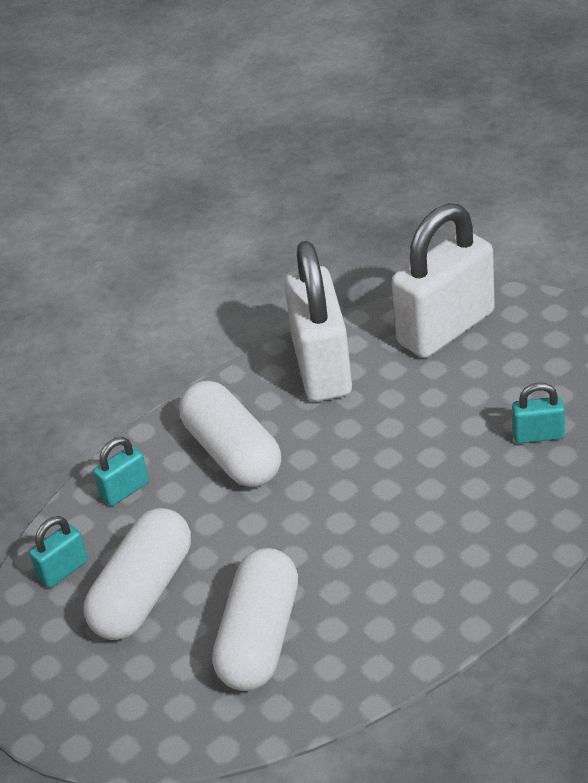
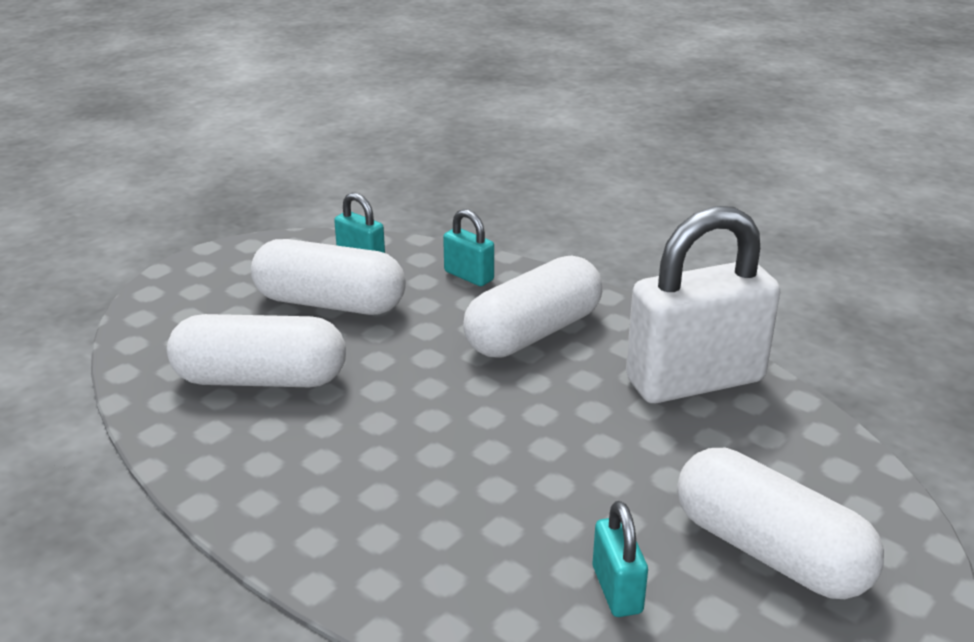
camera: 75 degrees right, 10 degrees down
(445, 328) = (816, 480): white padlock -> none
(510, 361) = (770, 551): none -> white capsule

